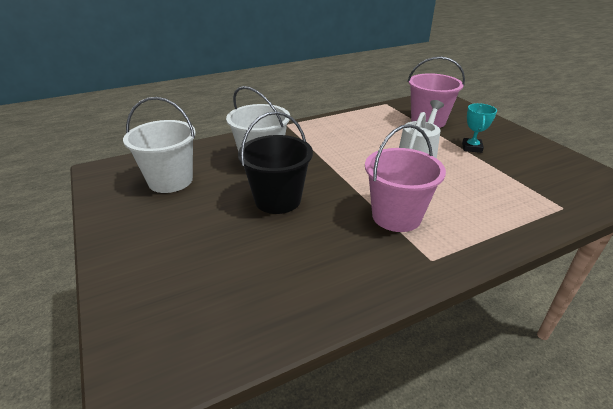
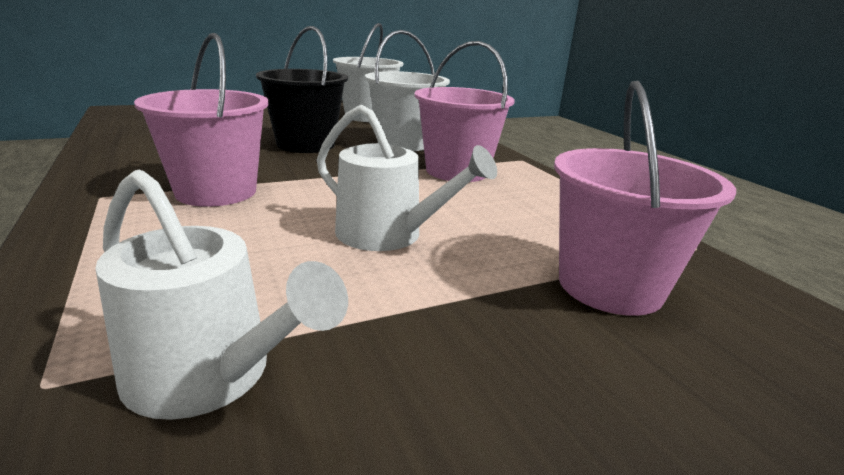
camera: 90 degrees right, 10 degrees down
(318, 143) = (457, 171): none -> pink bucket
(471, 147) = (443, 319): turquoise trophy -> none
(531, 181) = (209, 375): none -> white watering can

